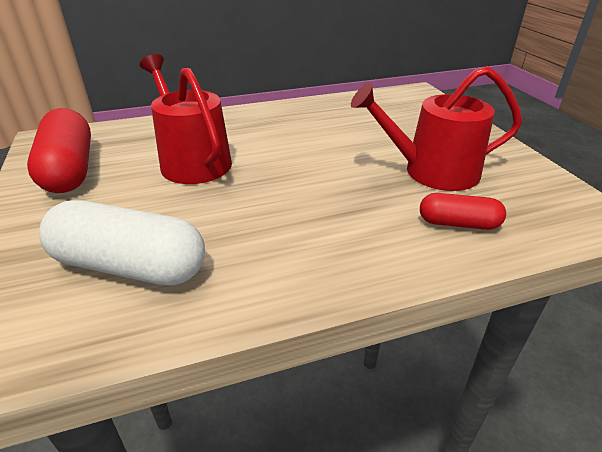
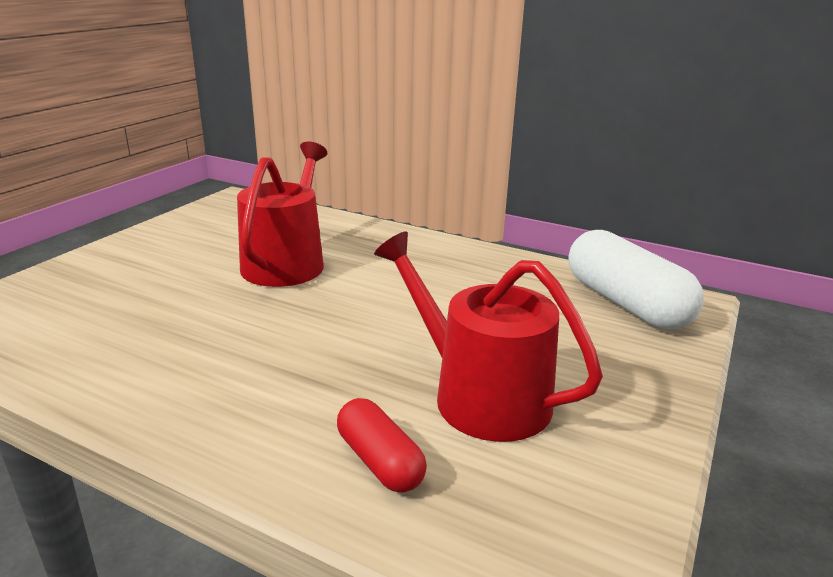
camera: 45 degrees right, 10 degrees down
(70, 169) = (202, 228): red capsule -> none
(130, 266) = (95, 317): white capsule -> white capsule (626, 303)

